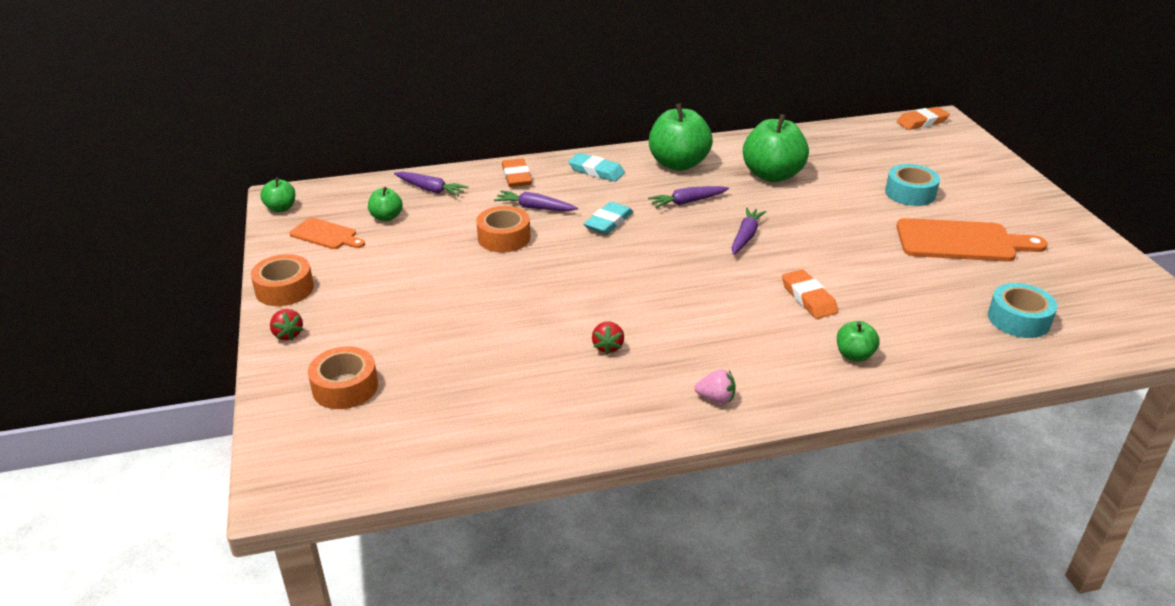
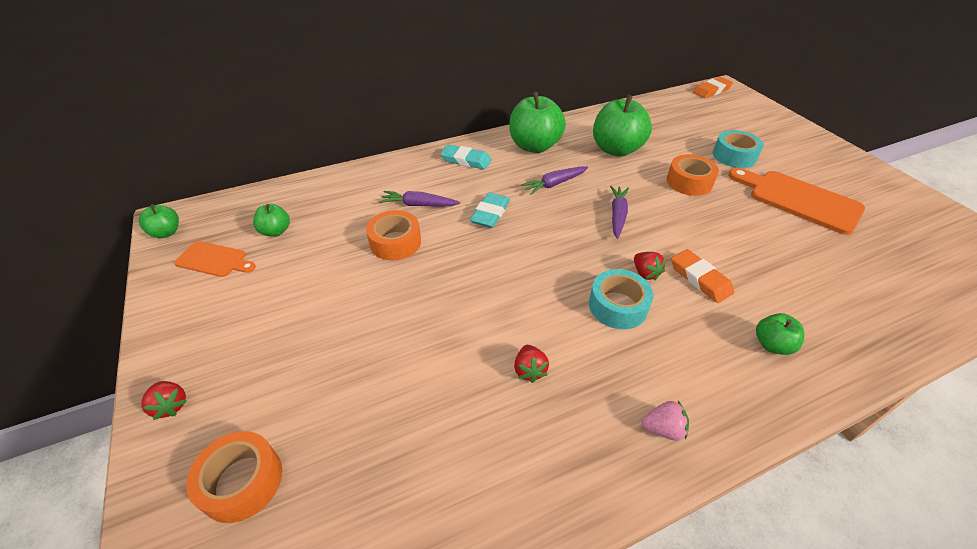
camera: 10 degrees left, 10 degrees up
(284, 289) = (168, 338): orange tape -> orange tape (689, 182)
(430, 189) = (316, 195): purple carrot -> none
(516, 176) = (395, 173): orange eraser -> none
(753, 288) = (645, 273): none -> red strawberry
(961, 242) = (799, 200): orange cutting board -> orange cutting board turned 135 degrees counterclockwise
(1018, 319) = (891, 279): turquoise tape -> turquoise tape (617, 306)

